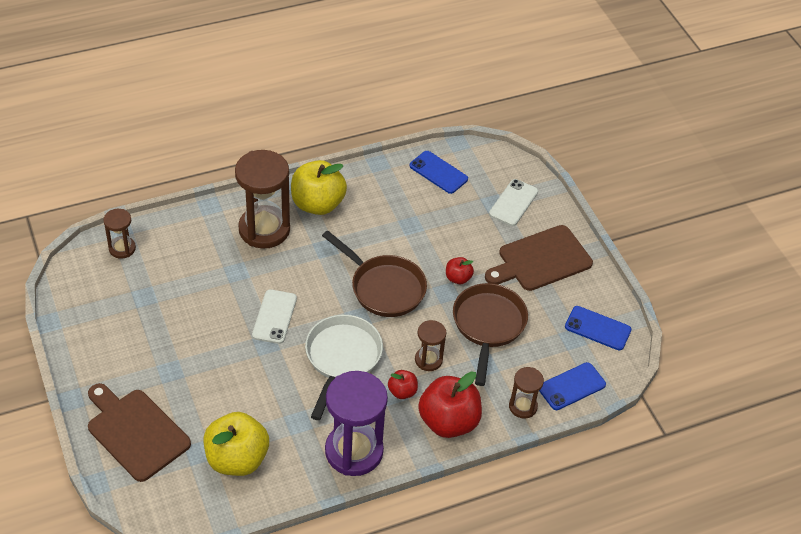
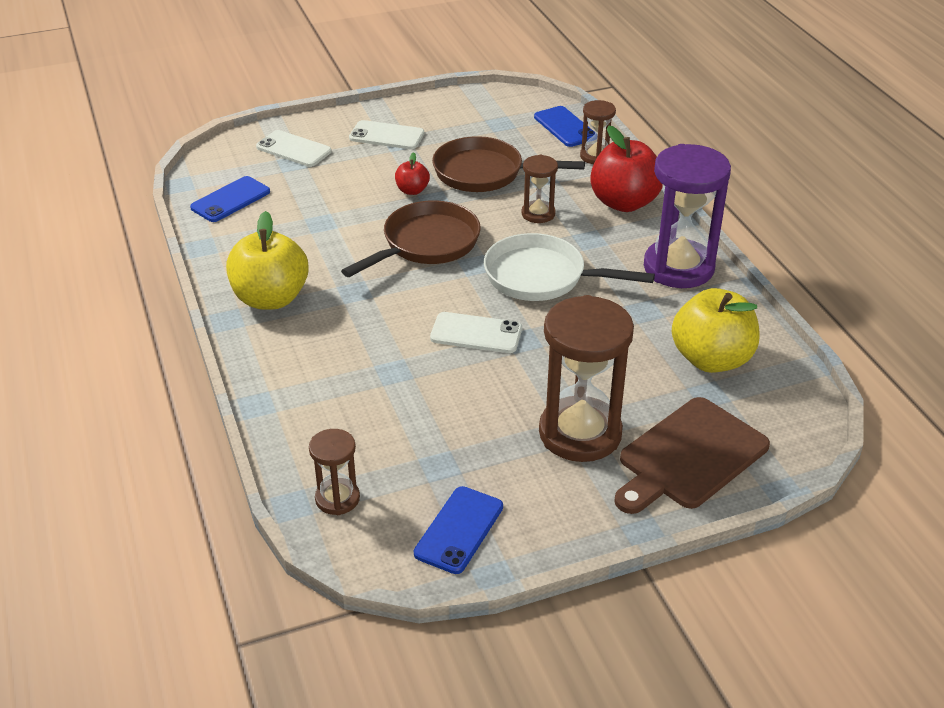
camera: 85 degrees left, 10 degrees down
(264, 229) = (313, 347): brown hourglass -> brown hourglass (580, 433)
(402, 392) = (587, 233): red apple -> none
(541, 260) = (386, 136): brown cutting board -> white phone
(597, 328) = (486, 108): blue phone -> blue phone (459, 530)

